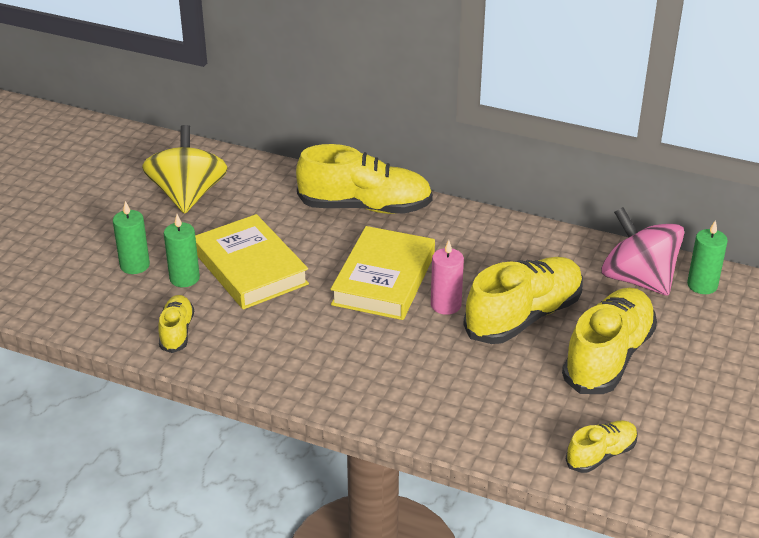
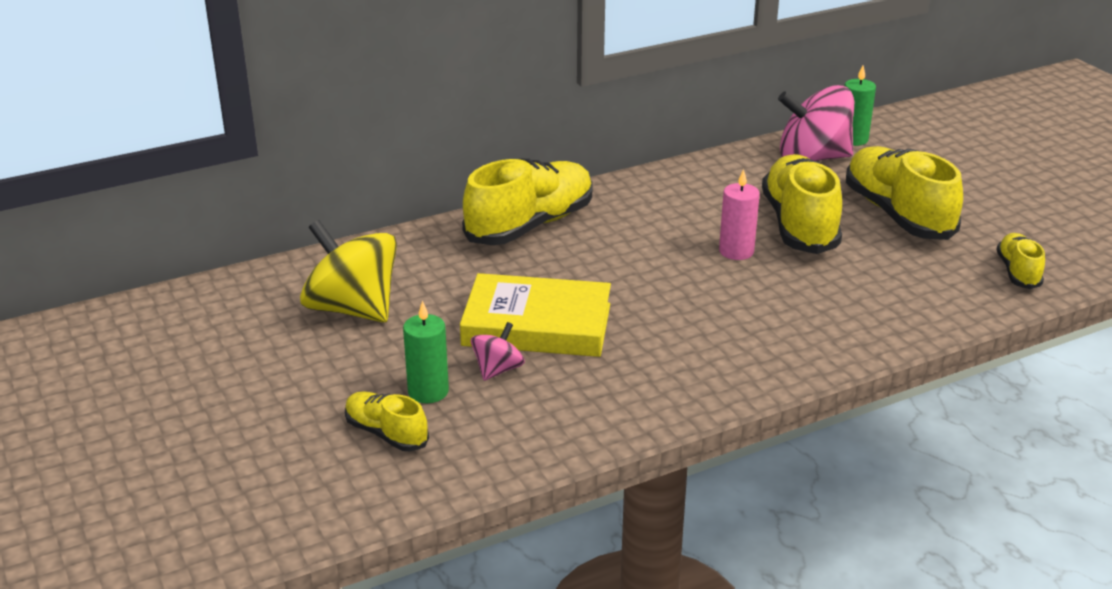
camera: 50 degrees left, 5 degrees down
(177, 332) = (585, 411): yellow shoe -> yellow shoe (386, 433)
(184, 278) = (498, 370): green candle -> pink spinning top
(384, 279) = (657, 264): yellow book -> none

